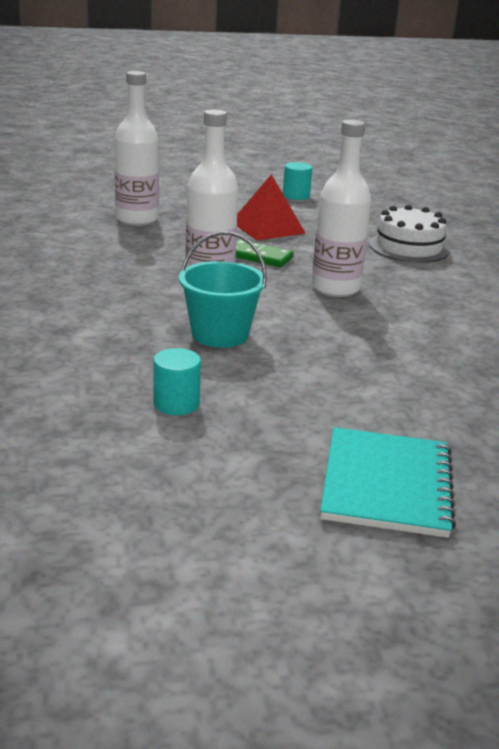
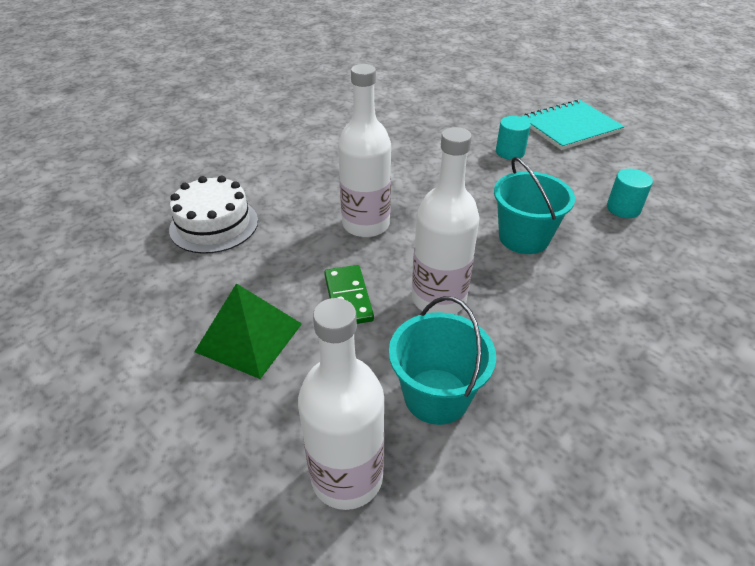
camera: 125 degrees left, 15 degrees up
(140, 249) = (436, 396): none -> turquoise bucket
(268, 227) = (249, 337): red pyramid -> green pyramid
(296, 196) = (83, 379): turquoise cylinder -> turquoise cylinder (510, 152)

